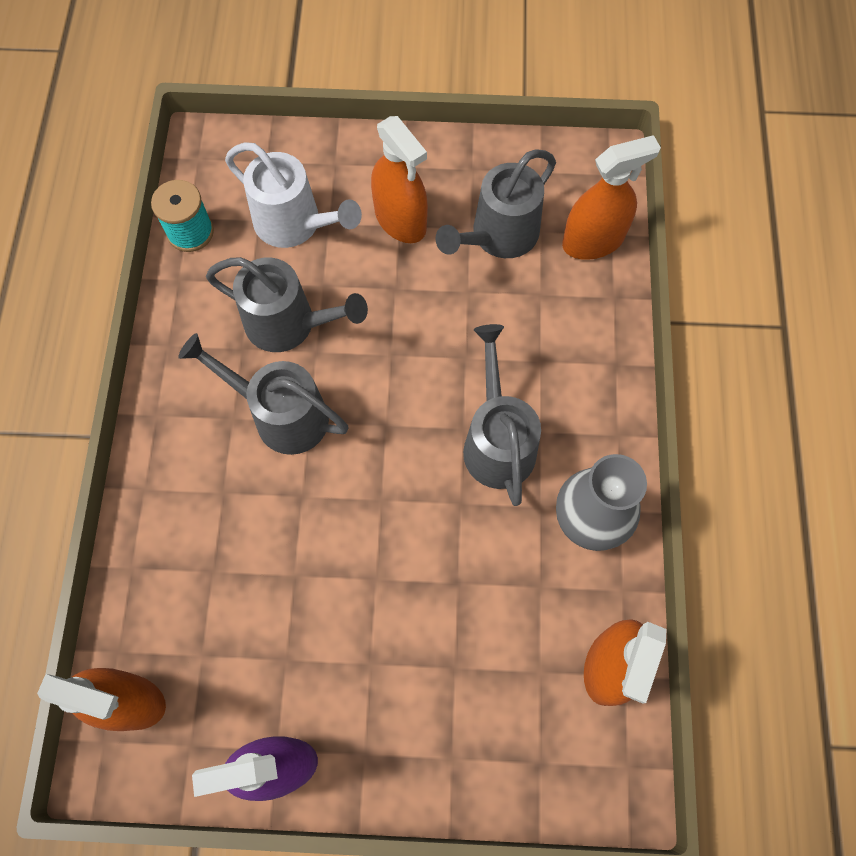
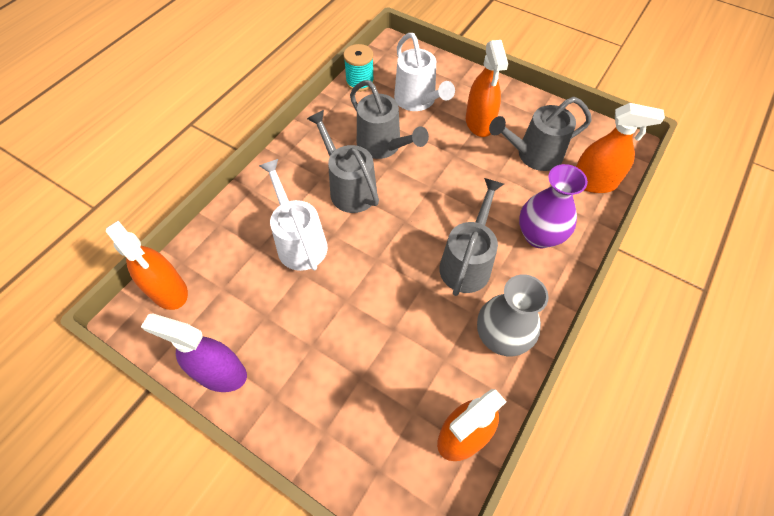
camera: 30 degrees right, 10 degrees down
(262, 531) = (299, 241): none -> white watering can
(565, 356) = (539, 236): none -> purple vase

